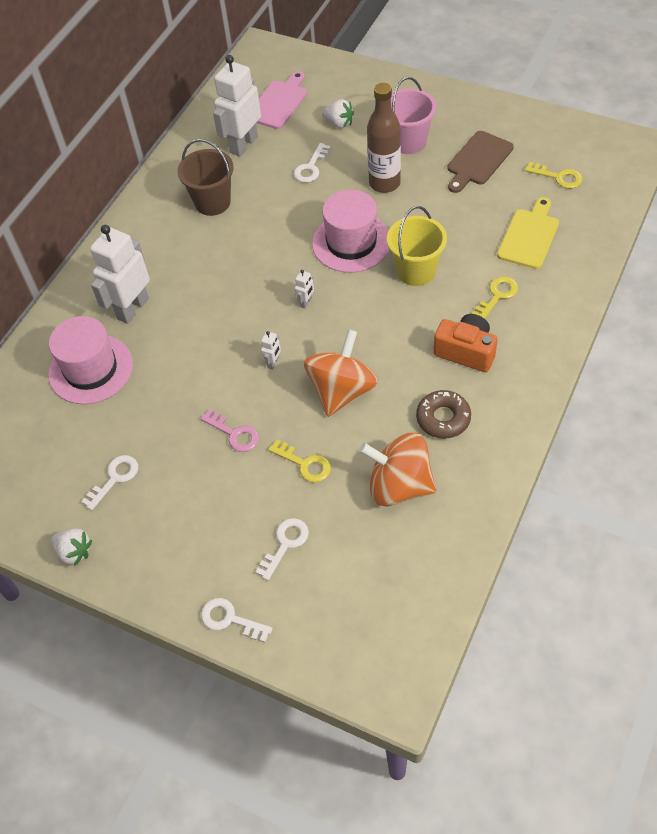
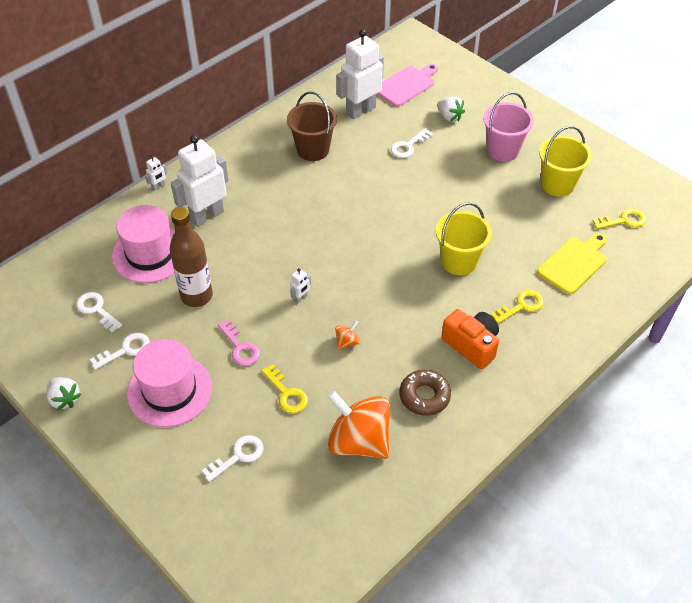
camera: 15 degrees right, 5 degrees down
(230, 619) = (162, 503): white key -> white key (96, 310)
(306, 302) = (352, 257): white robot -> white robot (158, 187)
(341, 390) = (347, 342): orange spinning top -> orange spinning top, size x0.42
(351, 242) = (414, 219): pink hat -> pink hat (169, 390)
(384, 183) = (465, 178): brown bottle -> brown bottle (196, 296)
(478, 160) = (557, 184): brown cutting board -> yellow bucket
(558, 177) = (624, 220): yellow key -> yellow key turned 60 degrees counterclockwise

